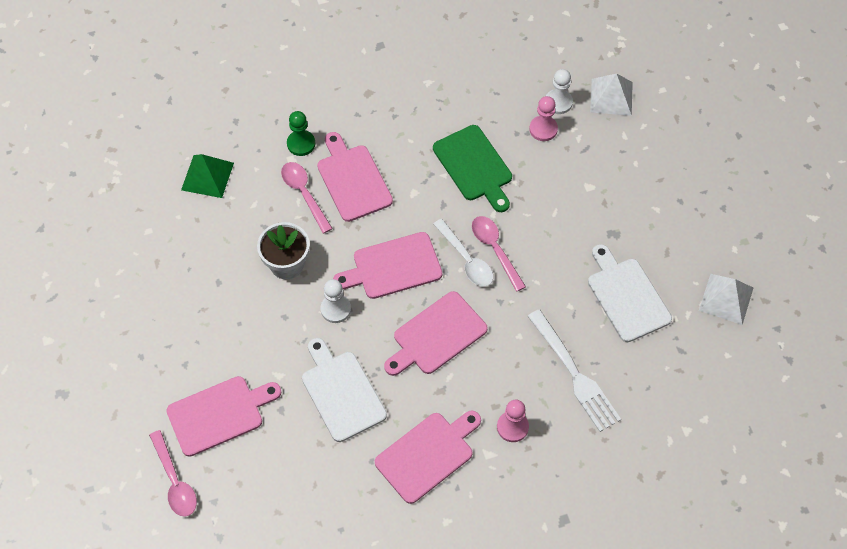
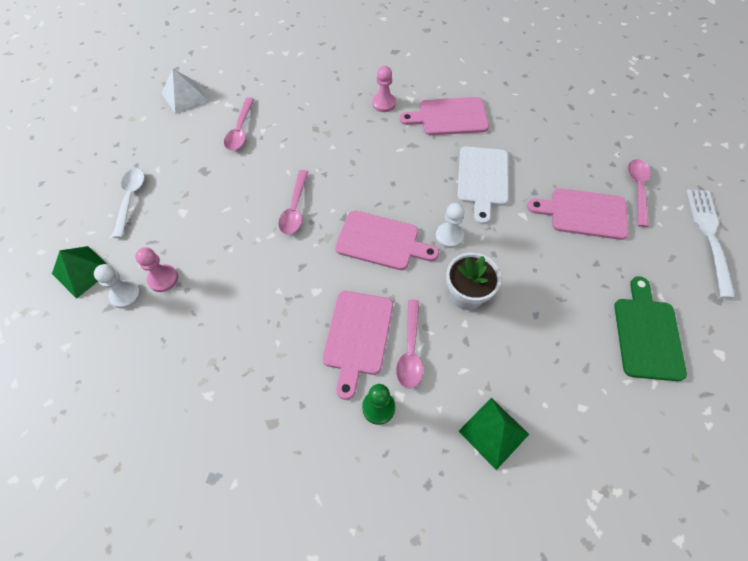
camera: 145 degrees left, 0 degrees up
(436, 335) = (388, 177): pink cutting board -> none
(466, 260) = (322, 214): white spoon -> white spoon (130, 199)
(474, 166) = (247, 282): green cutting board -> green cutting board (647, 334)
(574, 374) = (319, 109): white fork -> white fork (709, 236)
(611, 97) = (82, 271): white pyramid -> green pyramid
(626, 296) = (240, 130): white cutting board -> pink spoon

